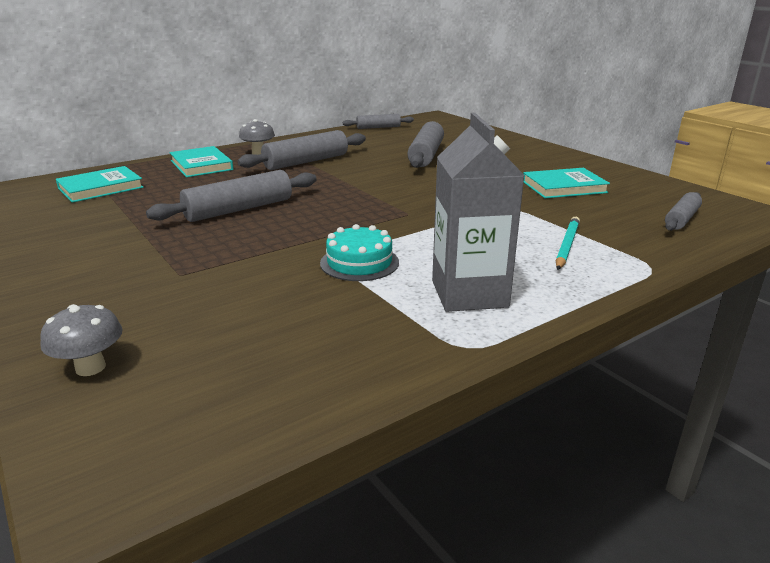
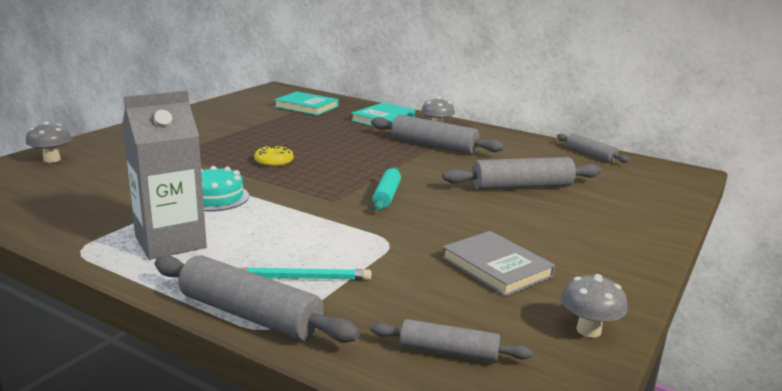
camera: 65 degrees right, 5 degrees down
(239, 209) = (296, 146): grey rolling pin -> grey rolling pin (250, 315)
(276, 225) = (274, 161): none -> yellow donut
(413, 195) = (387, 196): none -> turquoise rolling pin
(564, 187) = (496, 267): turquoise book -> grey book
(652, 183) = (588, 330): none -> grey mushroom

